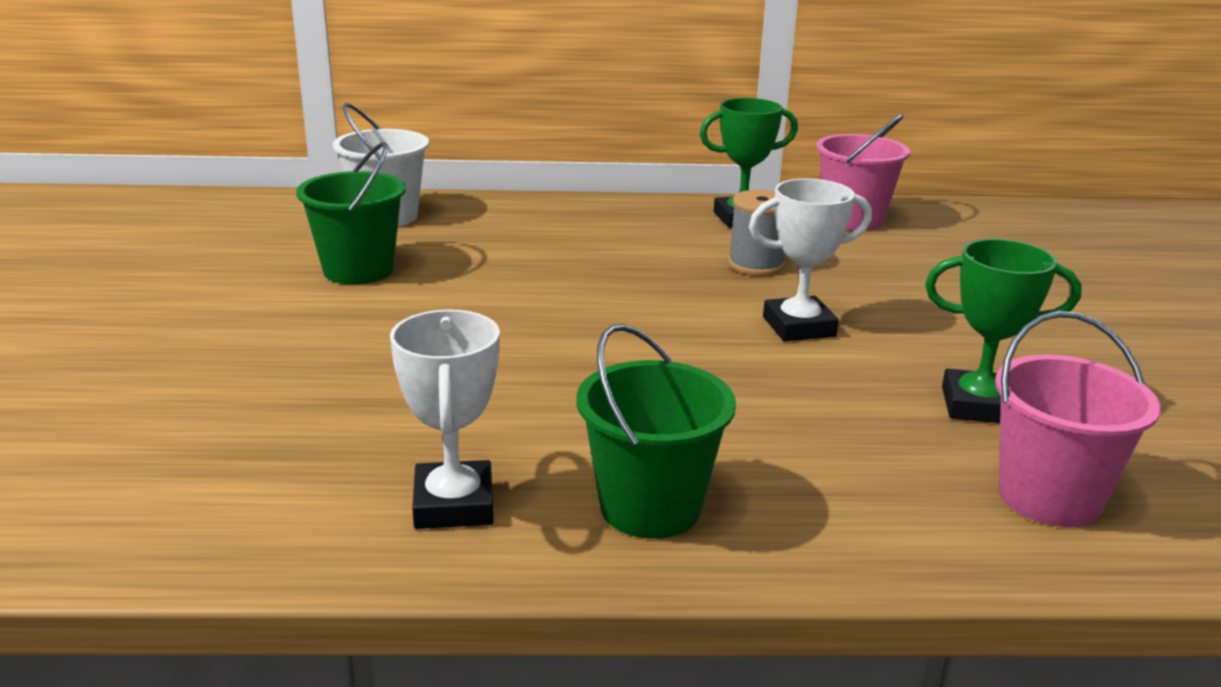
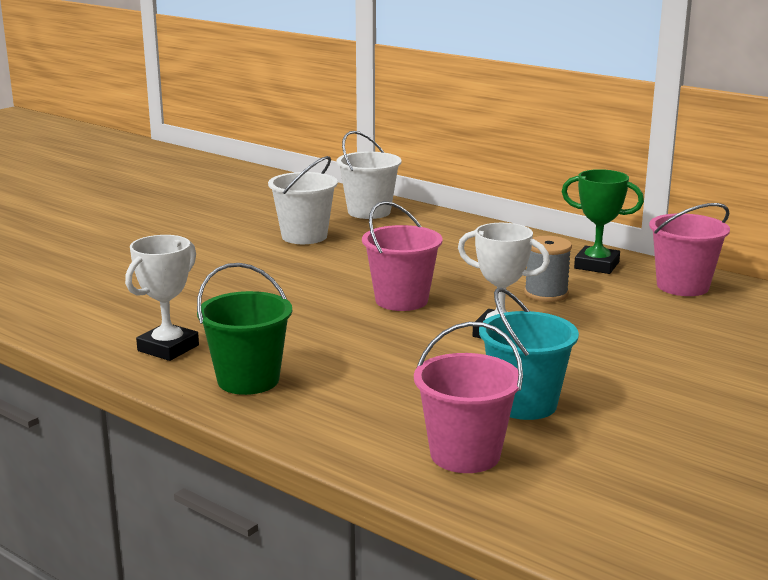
camera: 40 degrees right, 5 degrees down
(358, 270) = (304, 236): green bucket -> white bucket
(628, 321) = (401, 300): none -> pink bucket
(978, 405) = (524, 404): green trophy -> turquoise bucket

